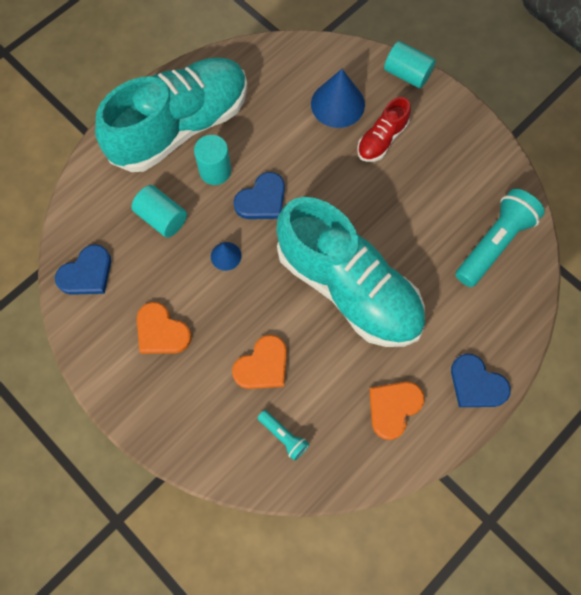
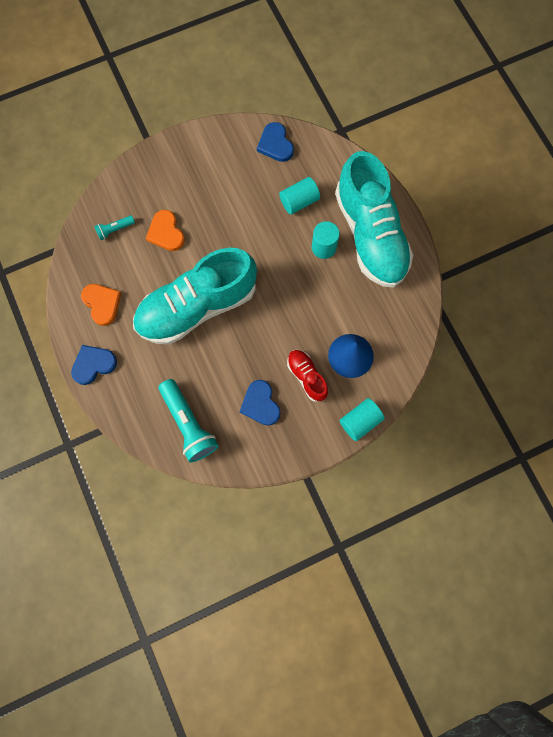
camera: 110 degrees right, 5 degrees up
(161, 331) = (215, 178): orange heart -> none
(226, 256) = (253, 234): blue cone -> none
(262, 200) = (288, 272): blue heart -> blue heart (260, 404)

